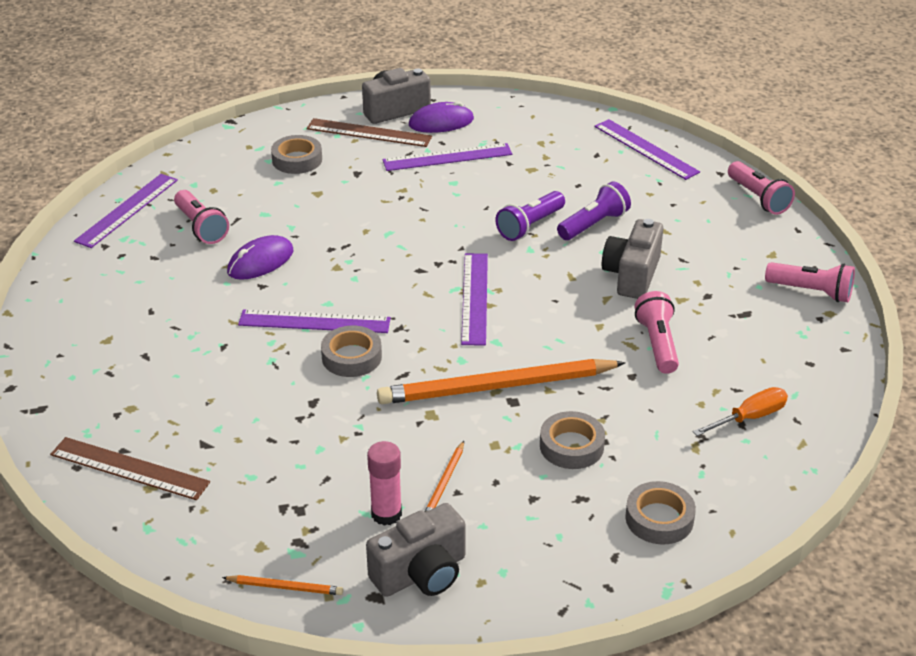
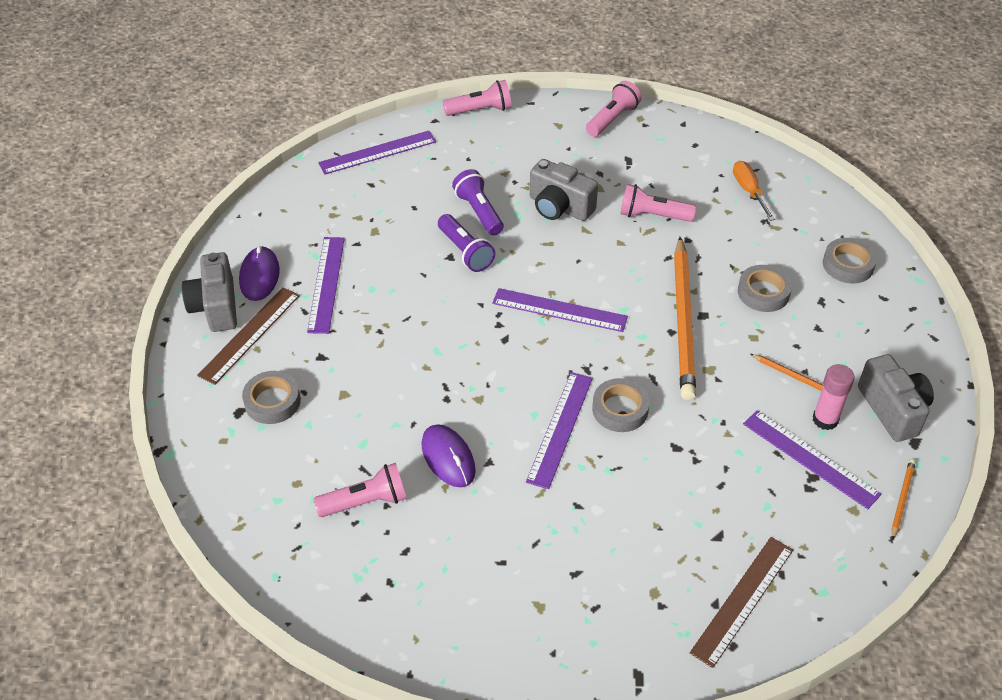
camera: 75 degrees left, 10 degrees up
(127, 210) = (302, 569): purple ruler -> purple ruler (810, 459)

